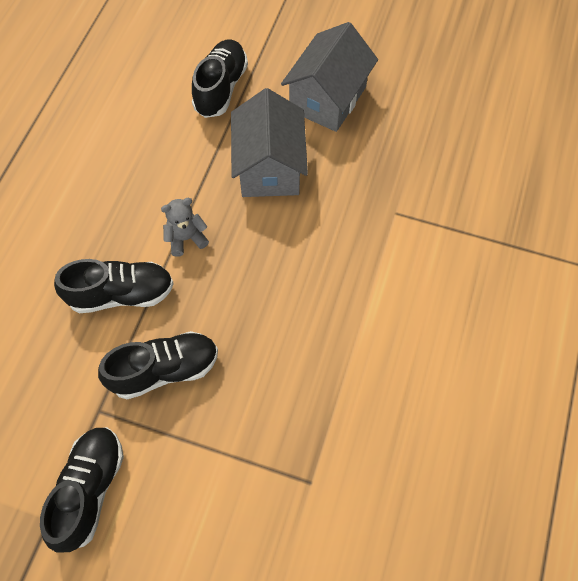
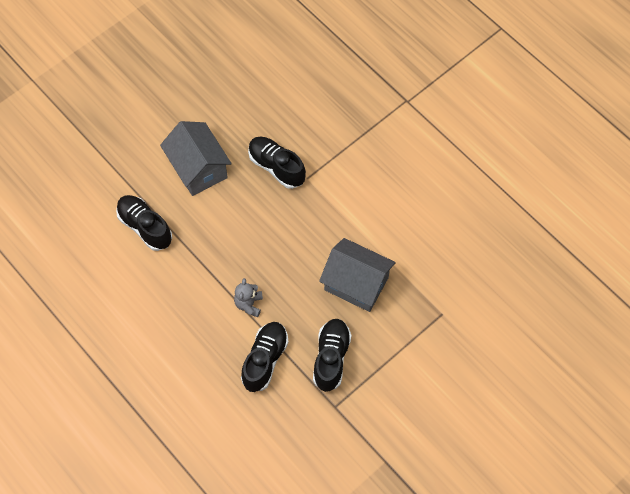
camera: 60 degrees left, 0 degrees up
(90, 490) = (380, 431): black shoe -> black shoe (276, 167)
(269, 167) = (228, 230): grey house -> grey house (356, 284)

